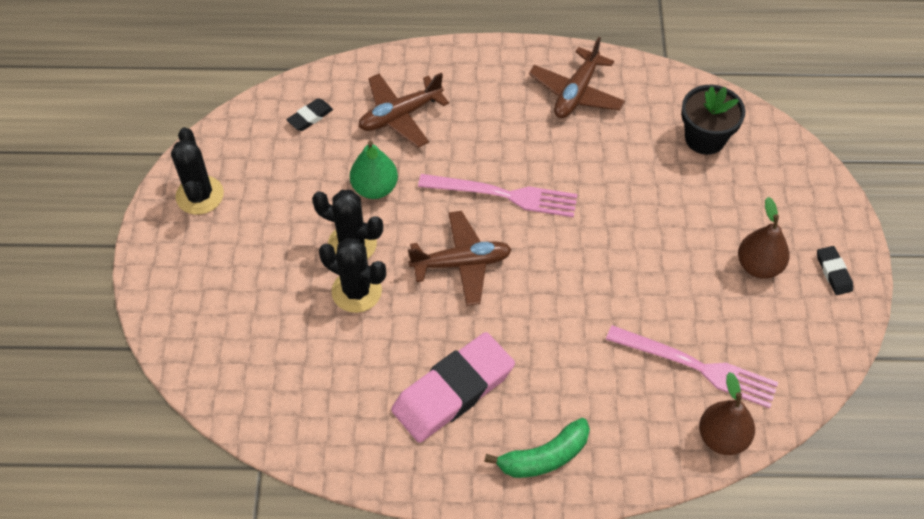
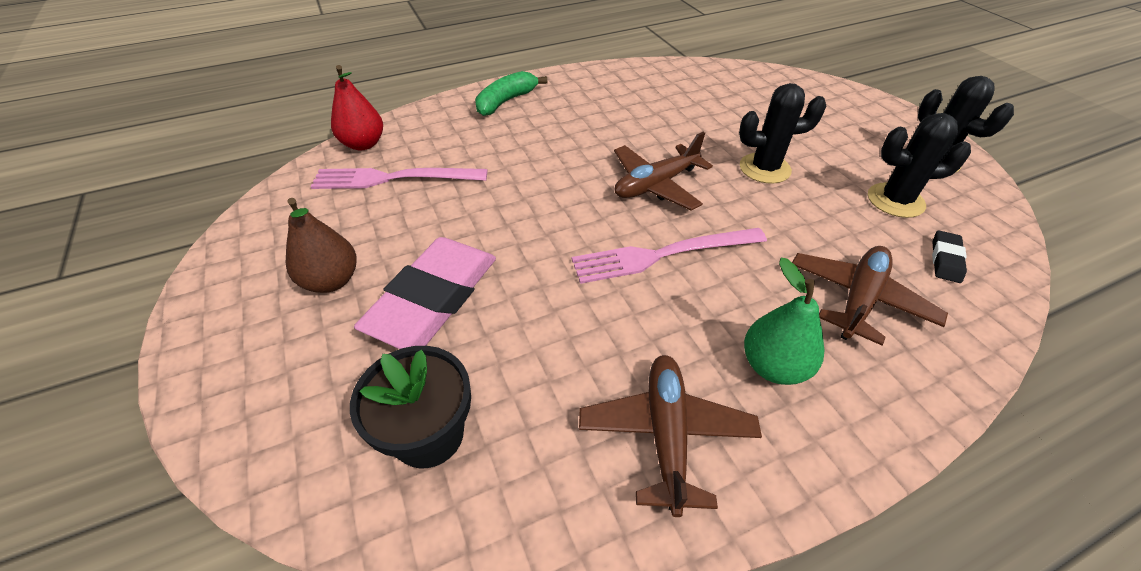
camera: 155 degrees right, 10 degrees down
(356, 291) = (725, 142): black cactus -> black cactus (895, 200)
(375, 188) = (797, 216): green pear -> green pear (773, 366)
(453, 391) = (596, 113): pink eraser -> pink eraser (434, 298)
(722, 437) = (363, 144): brown pear -> red pear
(833, 272) = (230, 304): black eraser -> none

